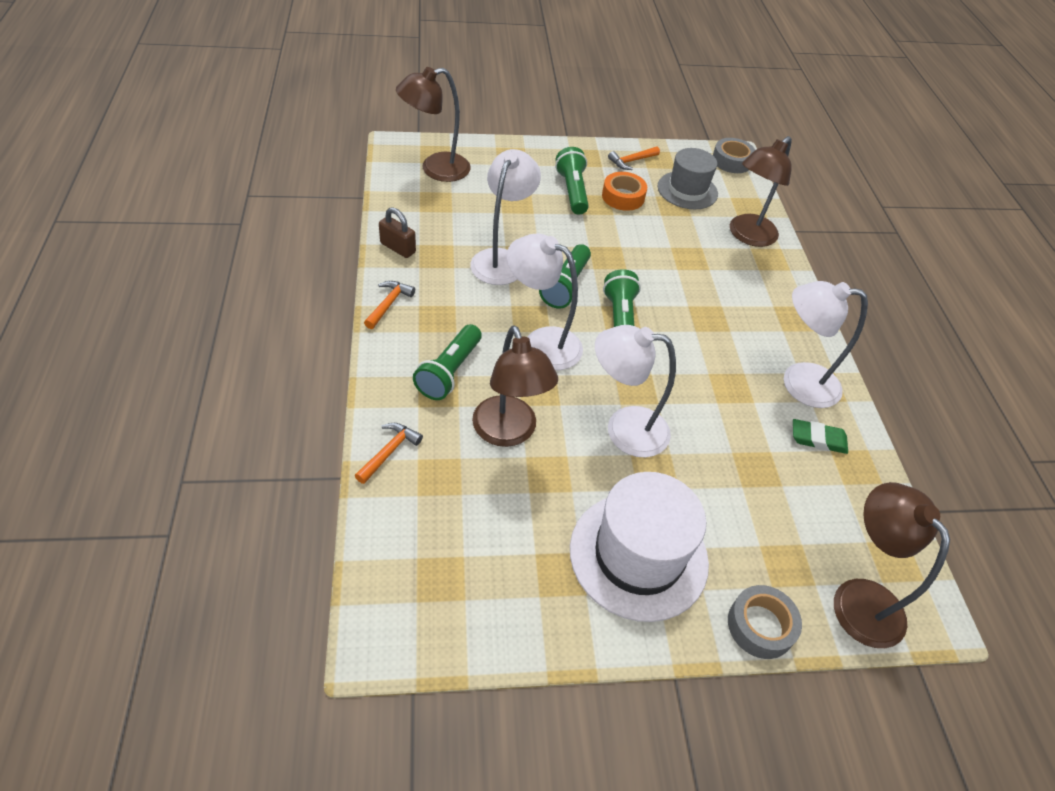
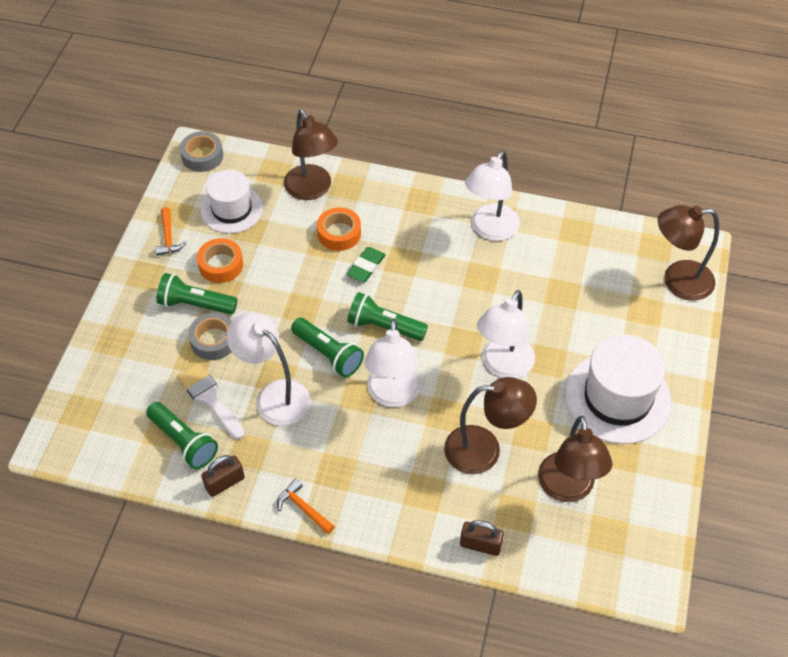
camera: 65 degrees left, 5 degrees up
(389, 451) = (480, 545): orange hammer -> brown padlock
(435, 169) = (109, 418): brown lamp -> brown lamp (567, 489)
(449, 372) = (405, 477): green flashlight -> green flashlight (184, 442)
(480, 220) = (209, 398): none -> white brush
(541, 343) = (392, 395): white lamp -> white lamp turned 45 degrees counterclockwise
(687, 190) = (232, 209): grey hat -> white hat
(709, 265) = (339, 233): none -> orange tape
(760, 626) = (686, 346): grey tape -> grey tape (213, 340)
(818, 439) = (546, 242): green eraser -> green eraser (366, 267)

